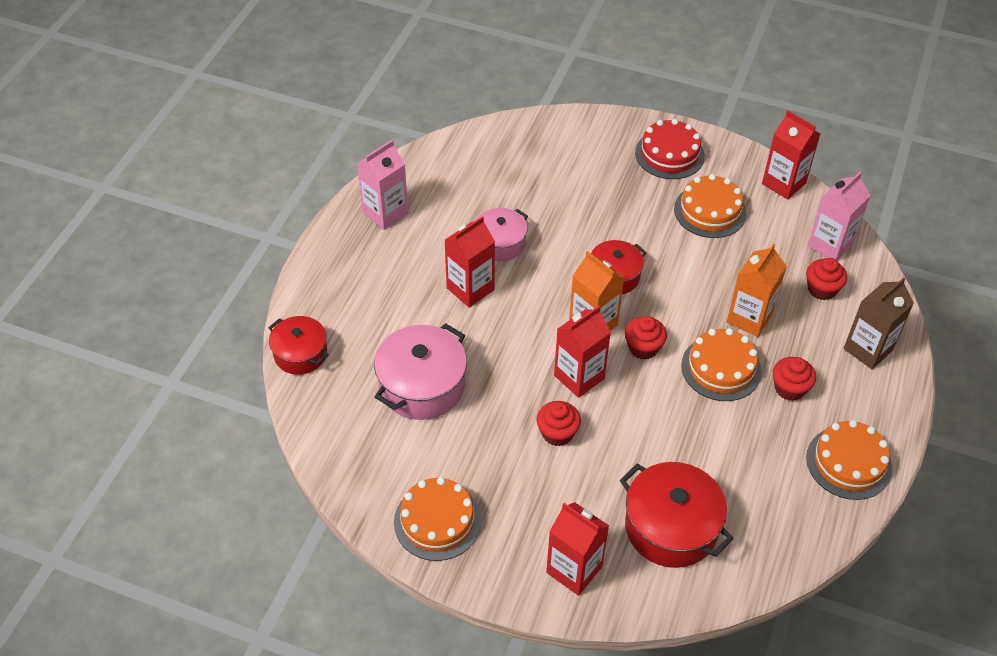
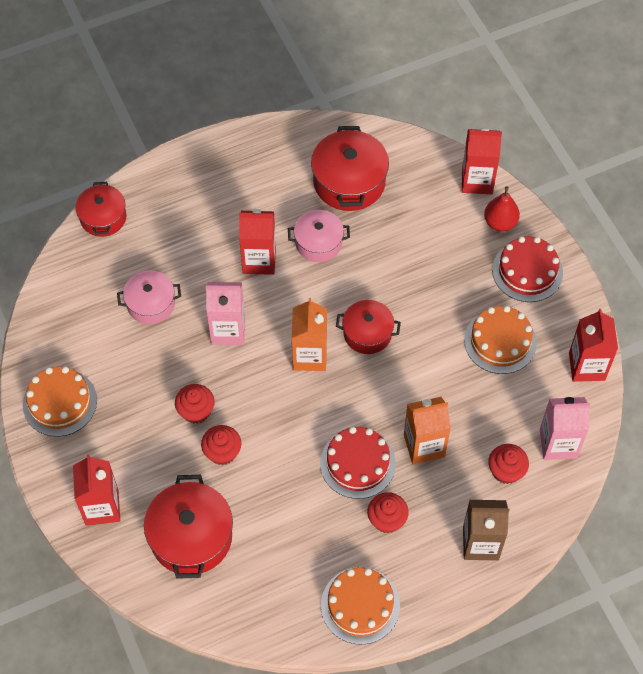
camera: 45 degrees right, 10 degrees up
(385, 213) = (268, 156): pink carton -> pink carton (228, 330)
(422, 386) = (151, 304): pink pot -> pink pot, size x0.64
(471, 187) = (349, 182): none -> red pot
(579, 377) = (255, 385): red carton -> red carton (477, 181)
(612, 137) = (500, 222): none -> red pear
(643, 347) = (323, 402): red cupcake -> red cupcake (222, 452)
(721, 368) = (357, 463): orange cake -> red cake

